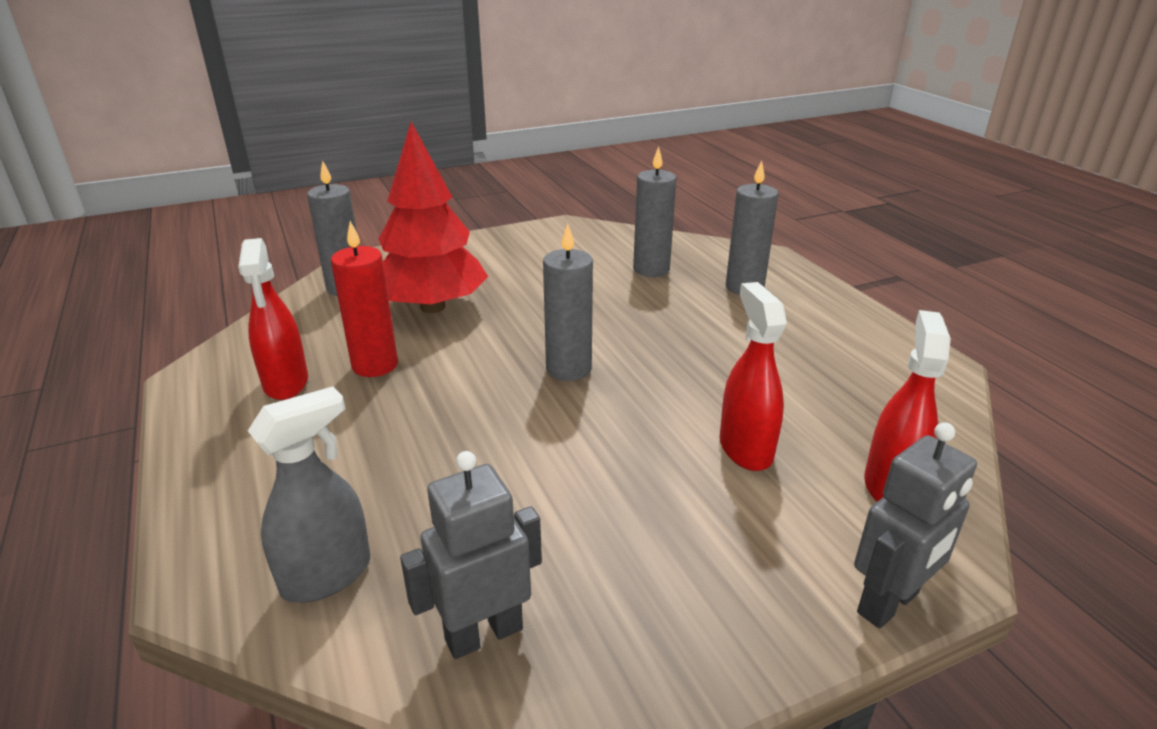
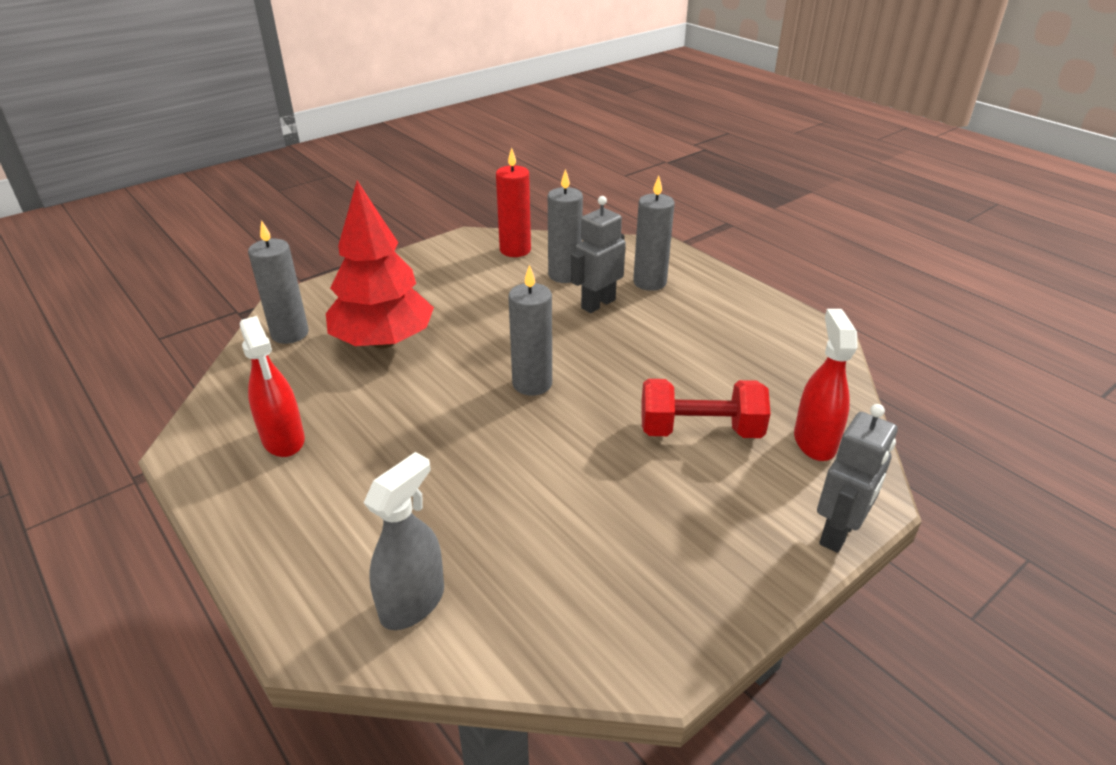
camera: 15 degrees left, 5 degrees up
(375, 365) = (358, 408): red candle -> red candle (515, 250)
(483, 634) = (560, 620): grey robot -> grey robot (598, 304)
(745, 448) = (700, 431): red spray bottle -> red dumbbell

